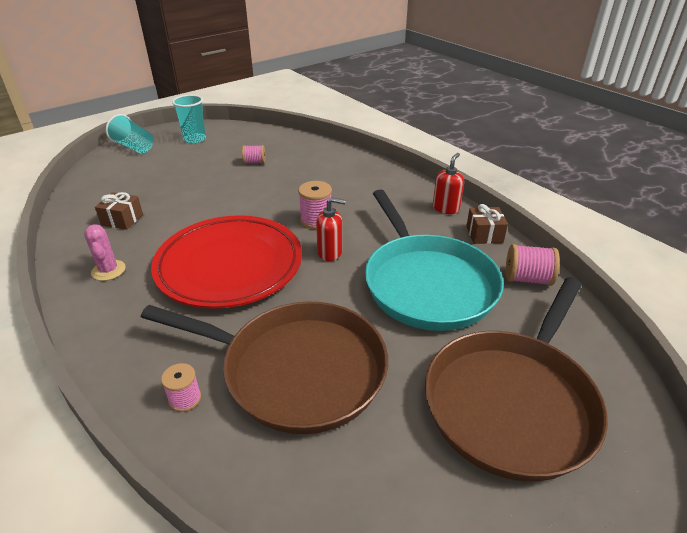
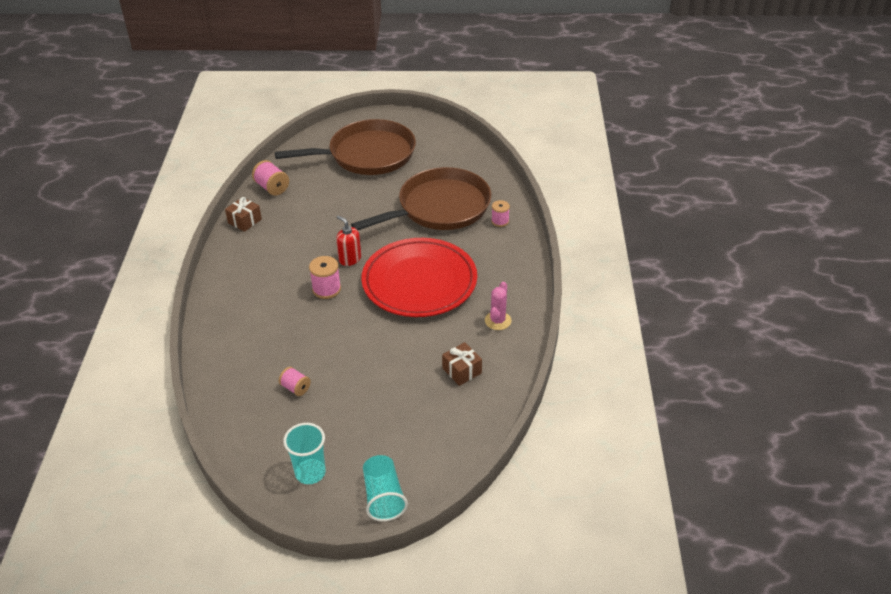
camera: 140 degrees left, 5 degrees up
(297, 370) = (440, 207): brown pan -> brown pan turned 90 degrees clockwise
(427, 284) = (325, 212): turquoise pan -> none
(445, 208) = (232, 251): red soap dispenser -> none

